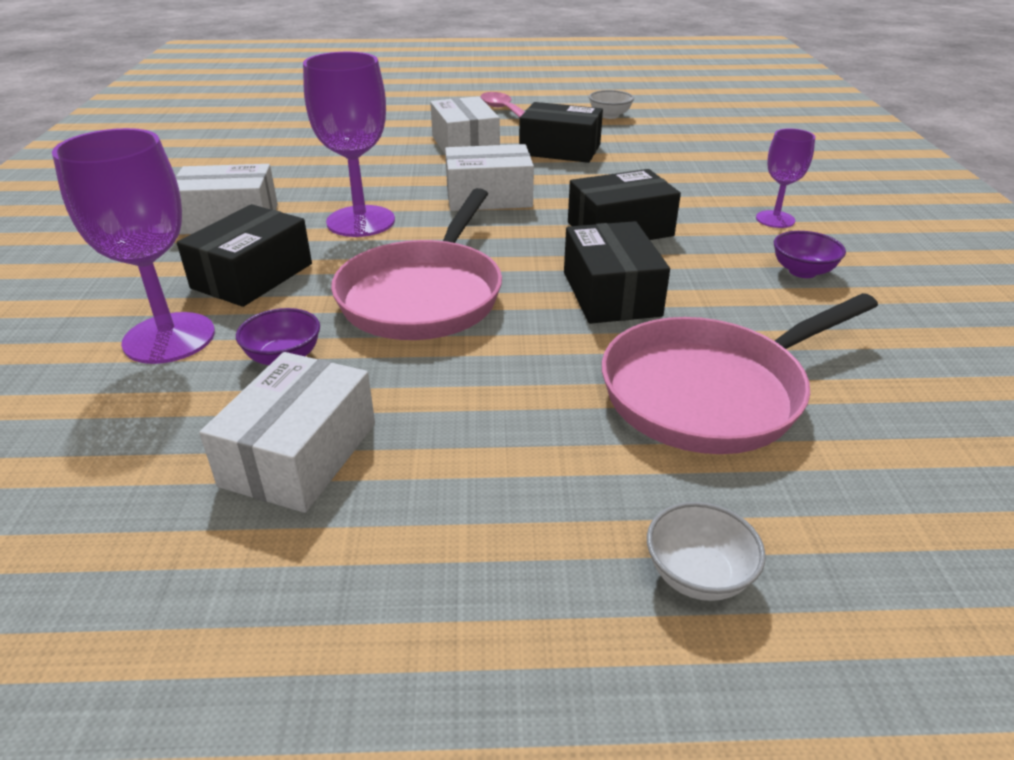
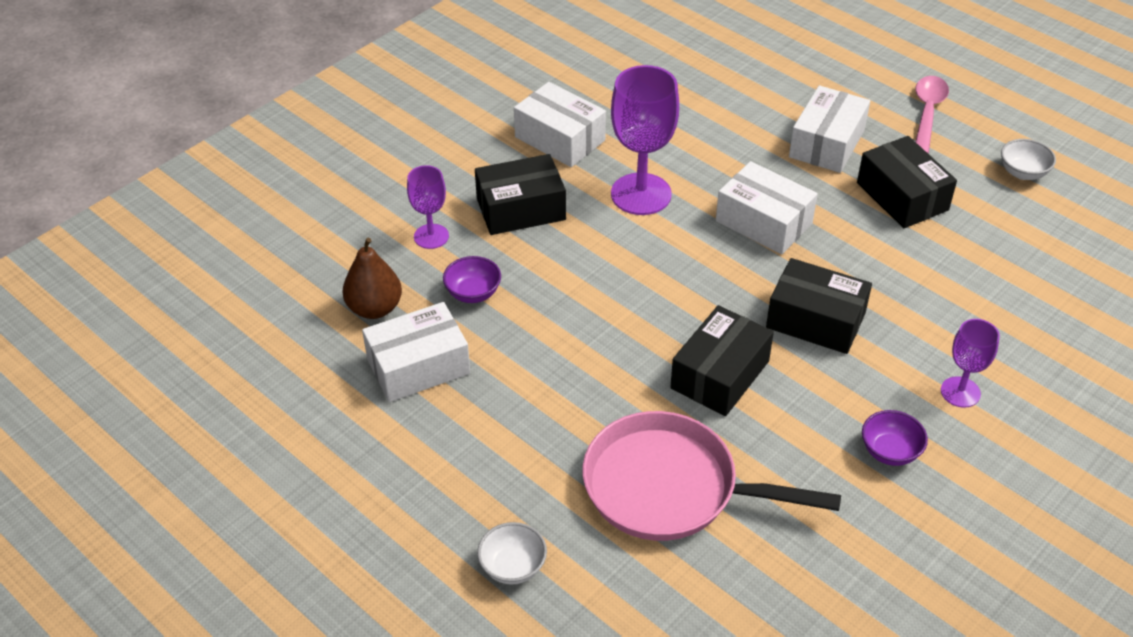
camera: 45 degrees right, 10 degrees up
(167, 433) = (374, 308): none -> brown pear
(169, 338) = (431, 236): purple goblet -> purple goblet, size x0.56
(424, 295) = (601, 295): pink pan -> none

